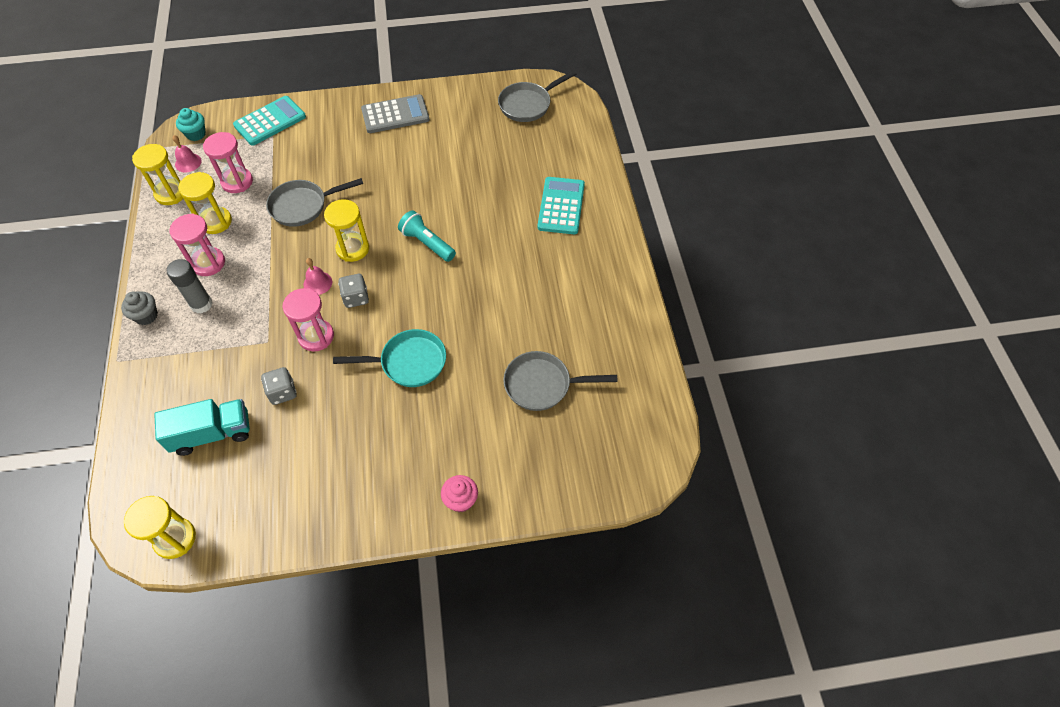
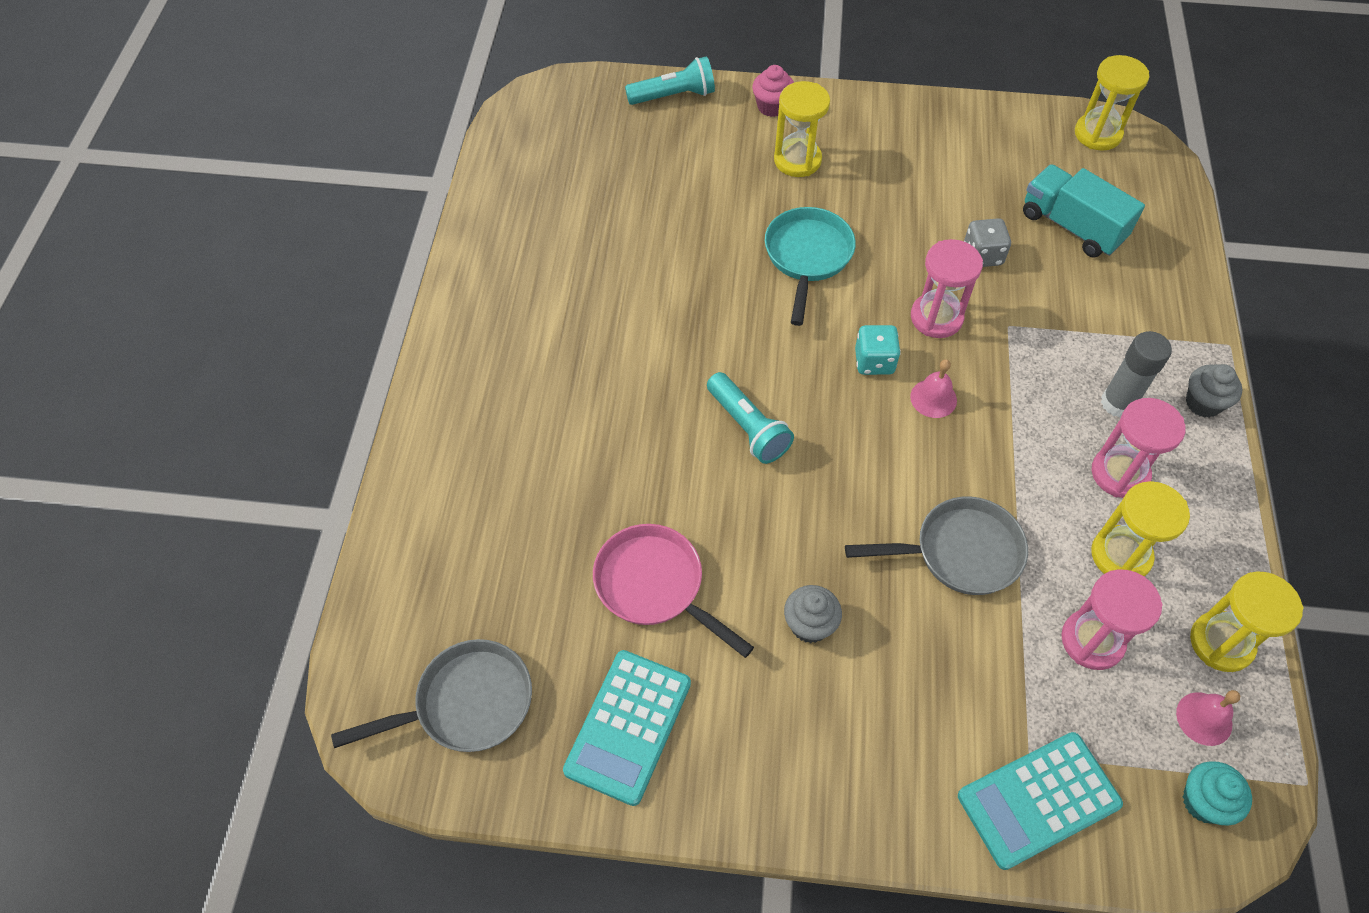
camera: 165 degrees left, 0 degrees up
(212, 434) = (1072, 226): turquoise truck -> turquoise truck turned 45 degrees clockwise
(353, 249) = (873, 445): yellow hourglass -> yellow hourglass (797, 160)
(356, 298) = (874, 361): grey dice -> turquoise dice
(378, 161) = (809, 625): none -> grey cupcake
(395, 115) = (757, 747): grey calculator -> none
(409, 362) = (807, 257): turquoise pan -> turquoise pan turned 90 degrees clockwise
(458, 161) = (655, 586): none -> pink pan
(542, 384) = (638, 196): grey pan -> none
(546, 492) = (674, 96): none -> turquoise flashlight
(561, 206) = (503, 445): turquoise calculator -> turquoise calculator (628, 726)

